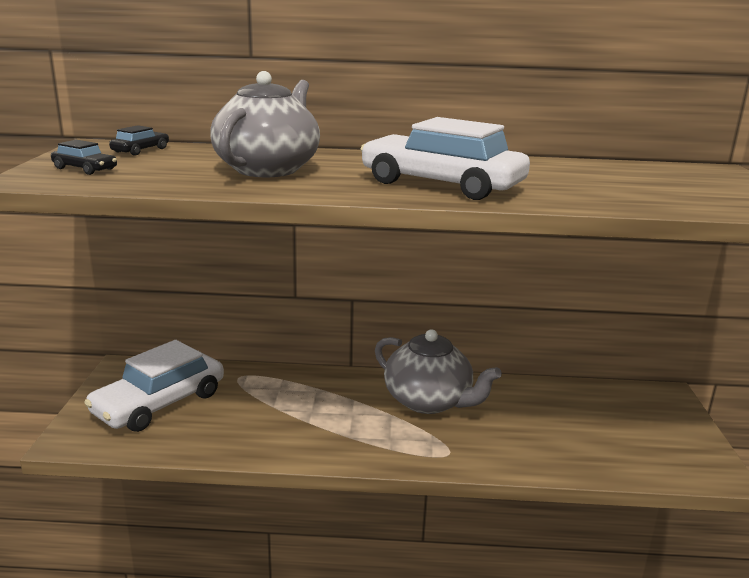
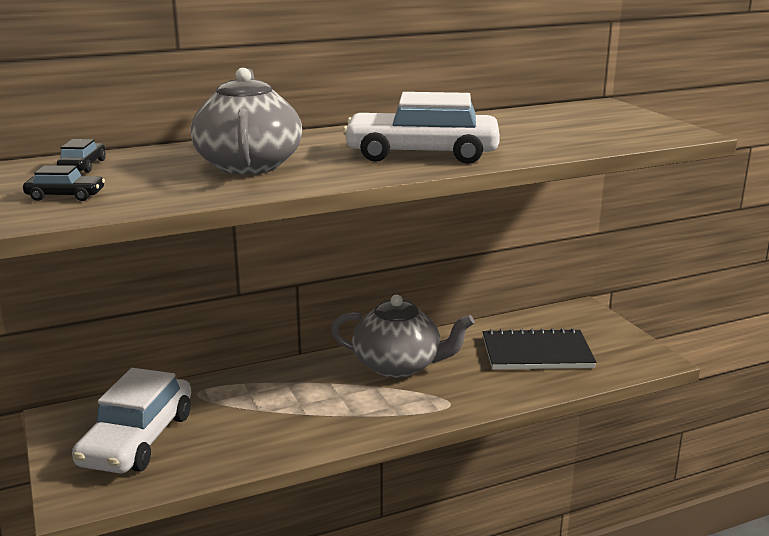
camera: 25 degrees left, 0 degrees up
(580, 427) = (537, 353): none -> black notebook

